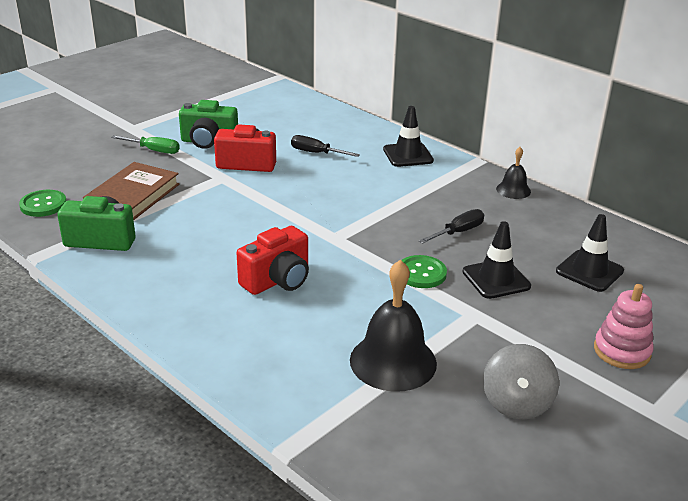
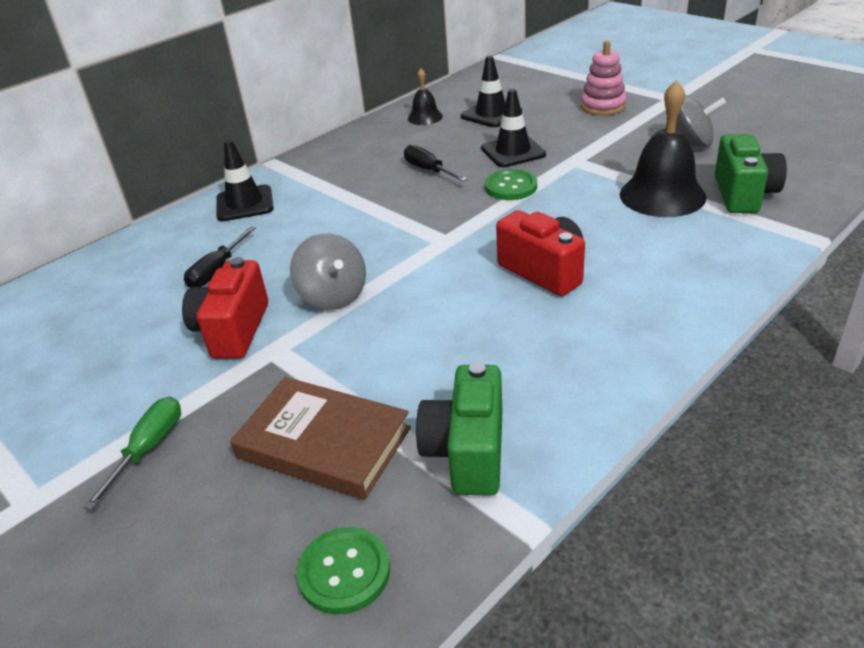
camera: 85 degrees left, 5 degrees up
(208, 142) = (139, 382): green camera -> green camera (743, 194)
(273, 194) = (333, 296): none -> grey spinning top
(513, 190) = (342, 144): black bell -> black bell (425, 117)

